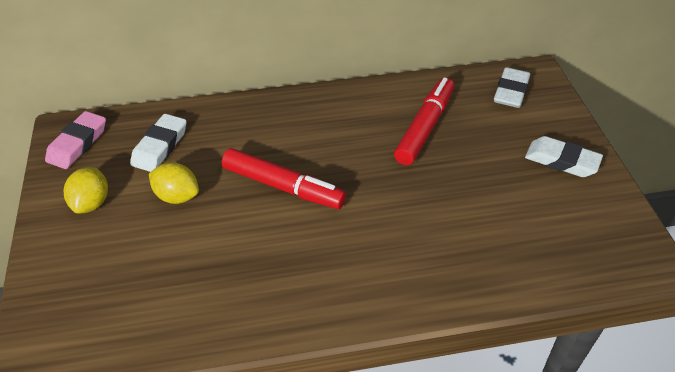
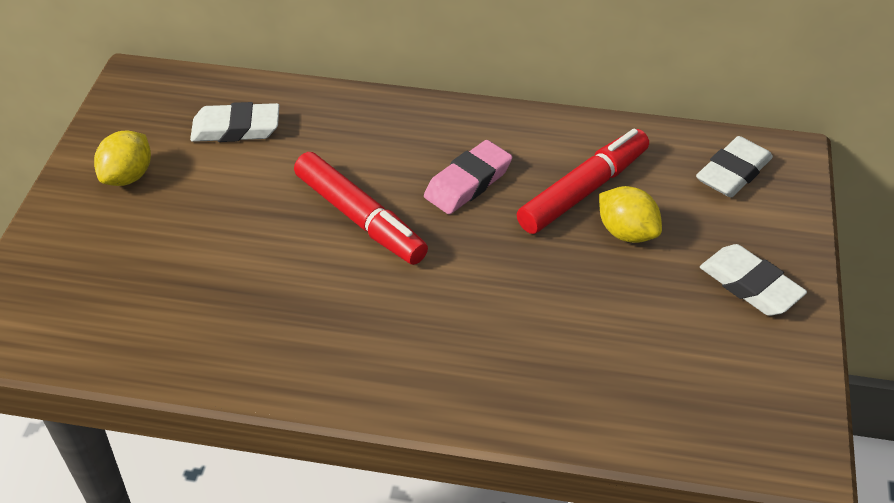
camera: 20 degrees right, 0 degrees up
(78, 144) = (143, 101): pink eraser -> pink eraser (468, 183)
(160, 147) = (236, 129): white eraser -> white eraser turned 45 degrees clockwise
(177, 196) = (228, 195): yellow lemon -> yellow lemon (626, 232)

